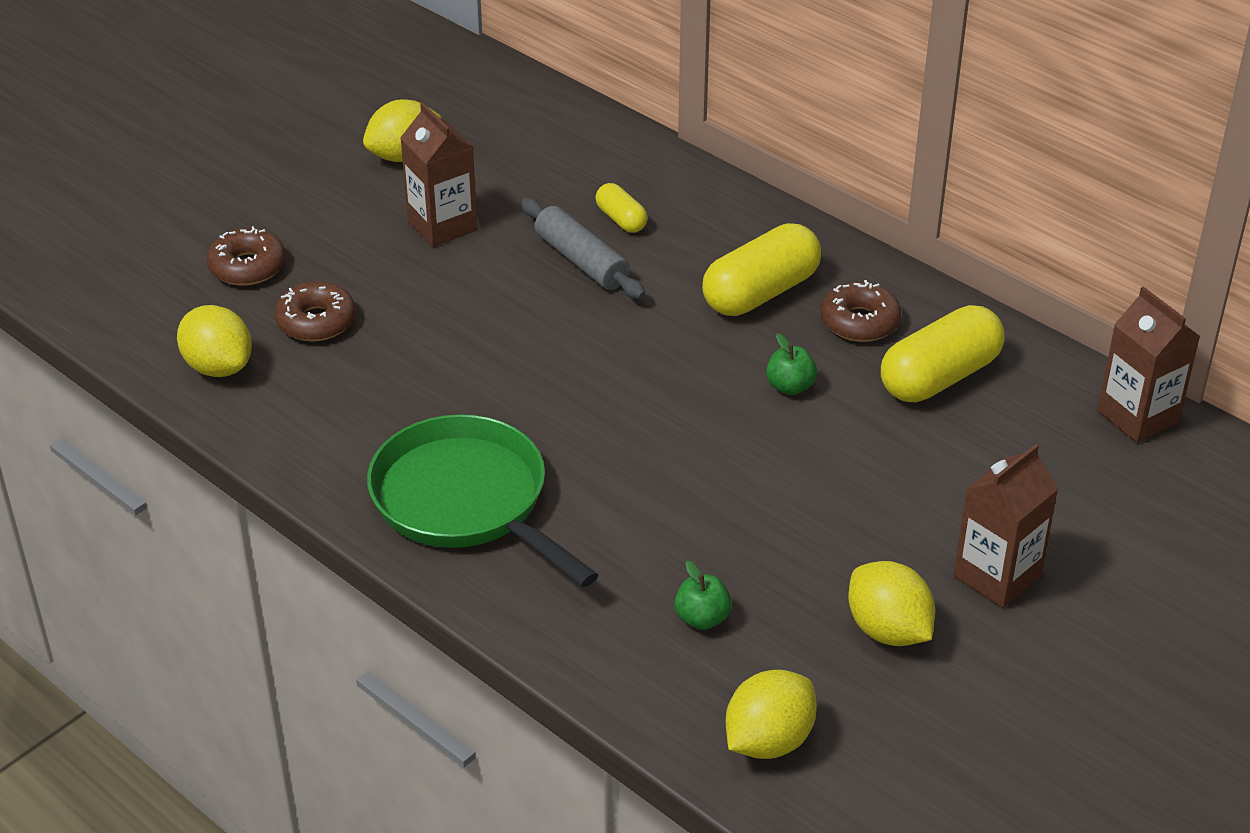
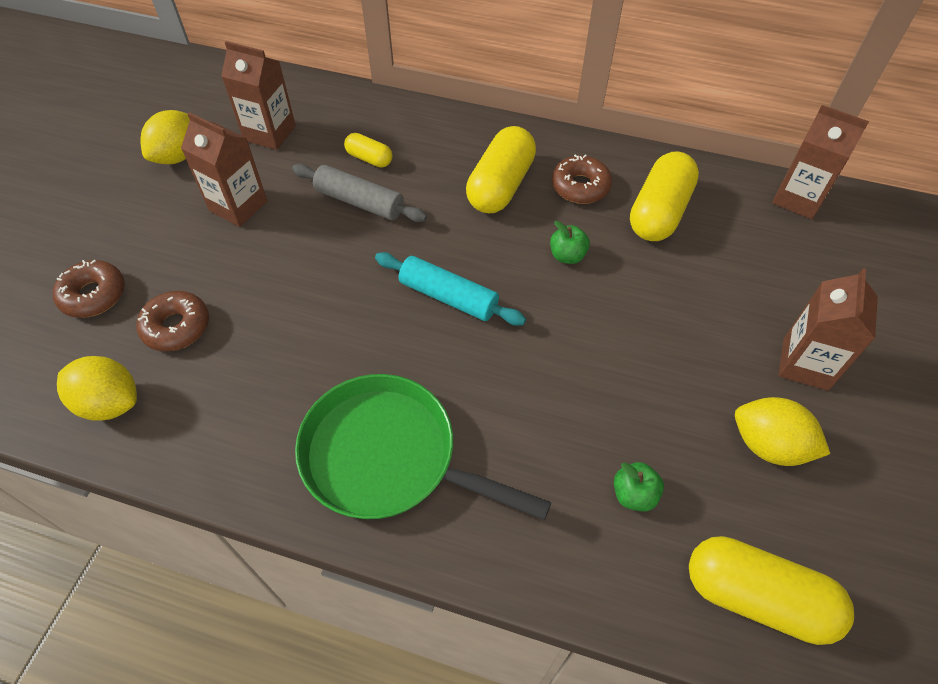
camera: 25 degrees left, 15 degrees up
(520, 160) = (270, 133): none -> brown carton
(623, 383) = (448, 297): none -> turquoise rolling pin
(768, 741) = (757, 597): yellow lemon -> yellow capsule

